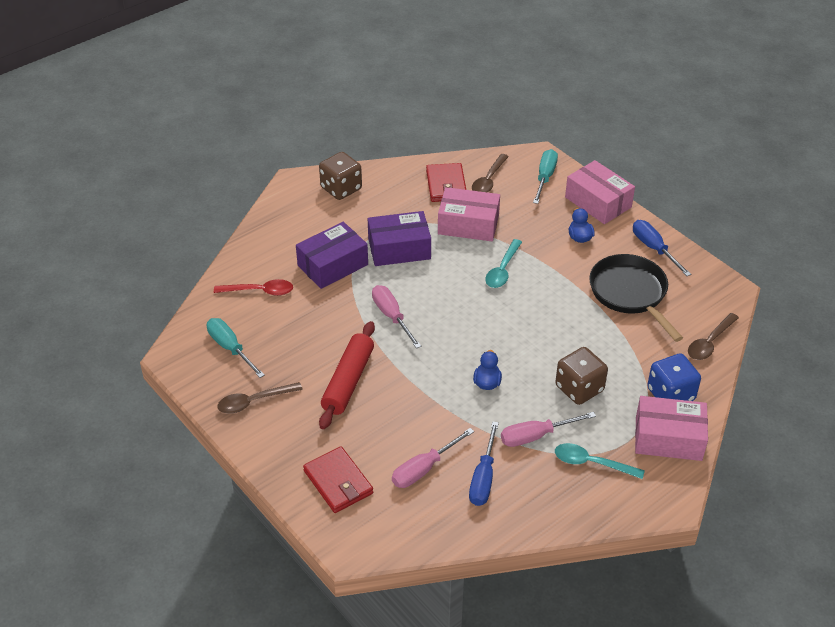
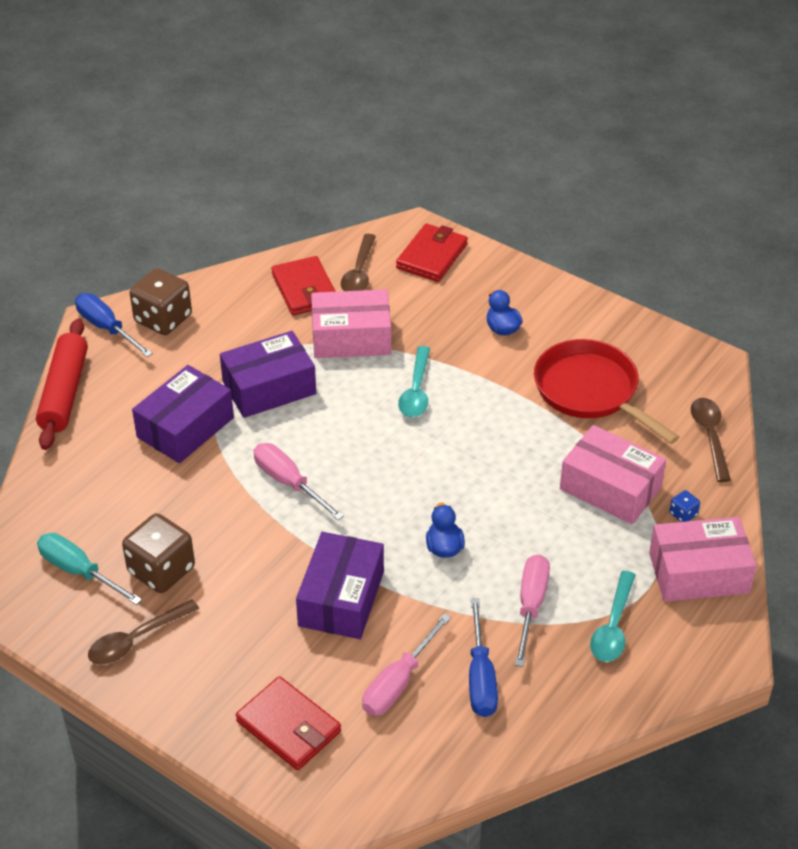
camera: 15 degrees left, 0 degrees up
(259, 291) = (95, 483): red spoon -> none
(348, 381) = (257, 584): red rolling pin -> red rolling pin (64, 392)
(403, 403) = (341, 598): none -> purple box
(536, 436) = (530, 606): pink screwdriver -> pink screwdriver turned 135 degrees clockwise
(545, 177) = (432, 256): turquoise screwdriver -> red wallet
(579, 388) = (566, 530): brown dice -> brown dice (161, 570)
(591, 463) = (613, 626): turquoise spoon -> turquoise spoon turned 75 degrees counterclockwise
(598, 202) = (511, 277): pink box -> pink box (610, 488)
(630, 294) = (590, 391): black pan -> red pan
(654, 249) = (601, 326): blue screwdriver -> blue screwdriver (106, 328)
(670, 394) = (683, 514): blue dice -> blue dice, size x0.44
(710, 342) = (710, 436): brown spoon -> brown spoon turned 150 degrees clockwise

